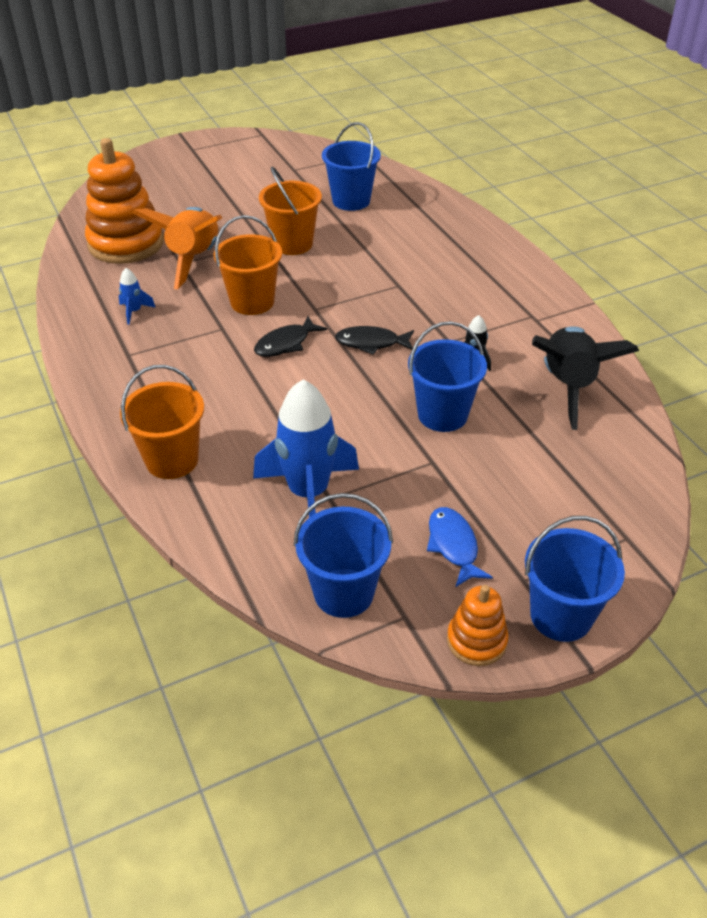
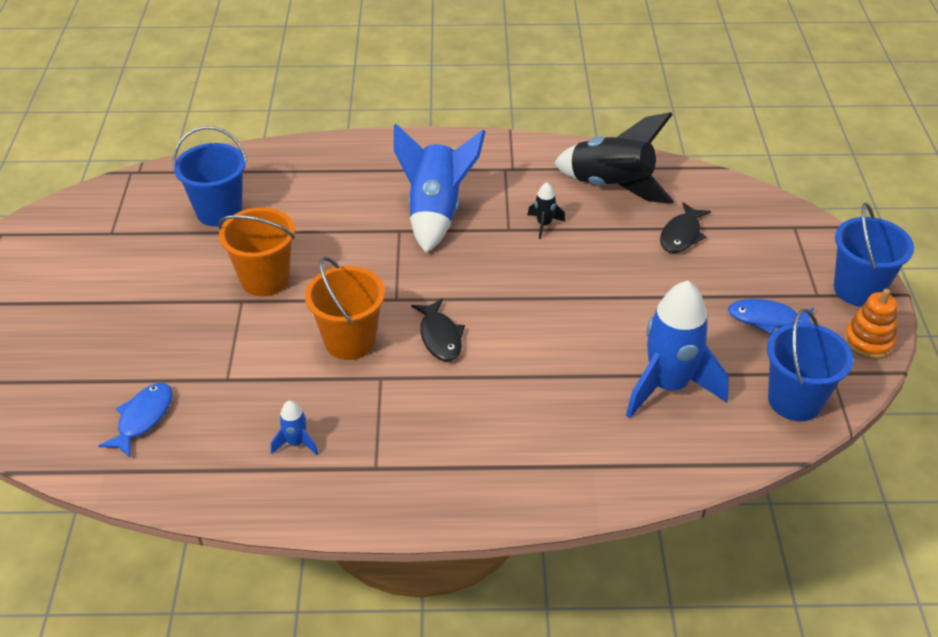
camera: 65 degrees left, 0 degrees up
(126, 243) = (143, 418): orange stacking toy -> blue fish
(172, 460) = (574, 472): orange bucket -> none
(194, 260) = (231, 366): orange rocket -> none
(371, 343) = (478, 278): black fish -> black fish (681, 235)
(436, 296) = (435, 213): none -> blue rocket
(442, 414) = (607, 269): blue bucket -> none

